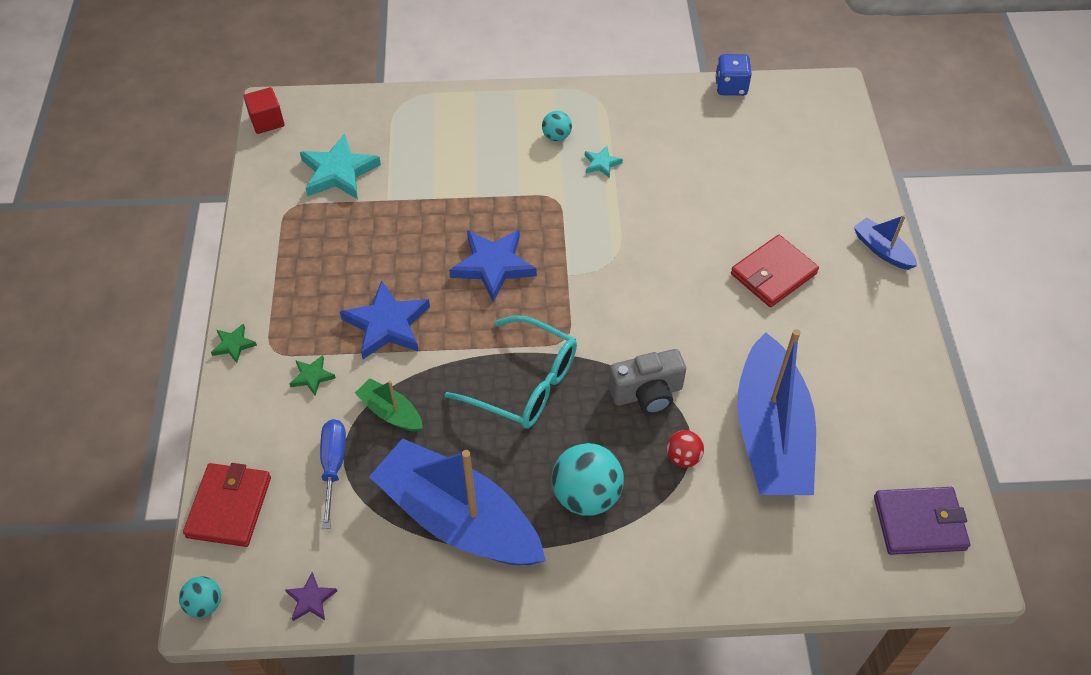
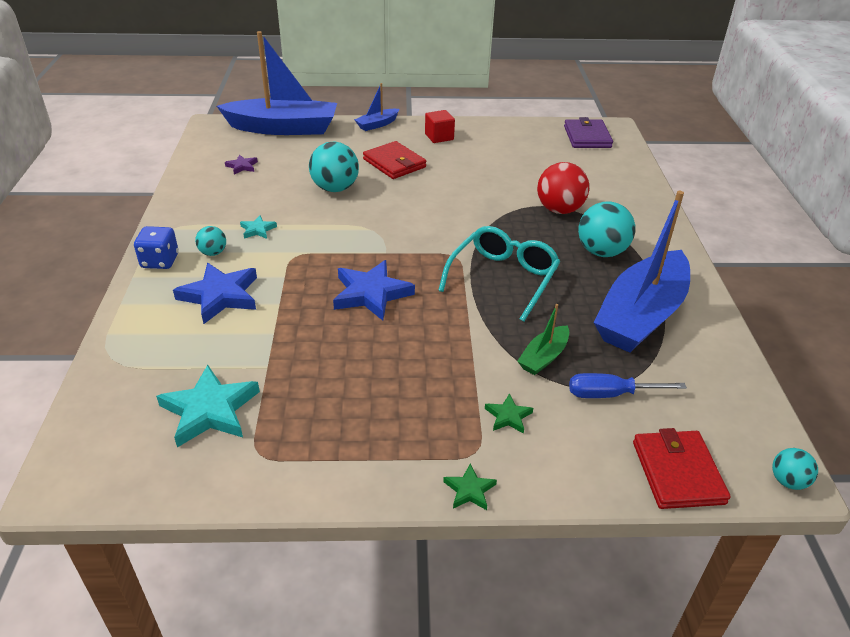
camera: 90 degrees left, 15 degrees down
(229, 507) = (677, 472): red wallet -> red wallet turned 75 degrees clockwise
(267, 121) = (84, 491): red cube -> red cube (439, 137)
(311, 599) = (749, 402): purple star -> purple star (242, 166)
(387, 324) = (440, 362): blue star -> blue star (220, 296)
(647, 393) = (506, 221): grey camera -> none
(683, 457) = (559, 210): red ball -> red ball, size x1.88
(698, 219) = (335, 188): none -> turquoise ball
(731, 87) = (189, 163): blue dice -> blue dice (160, 261)
(771, 434) = (534, 176): blue boat -> blue boat (283, 128)

